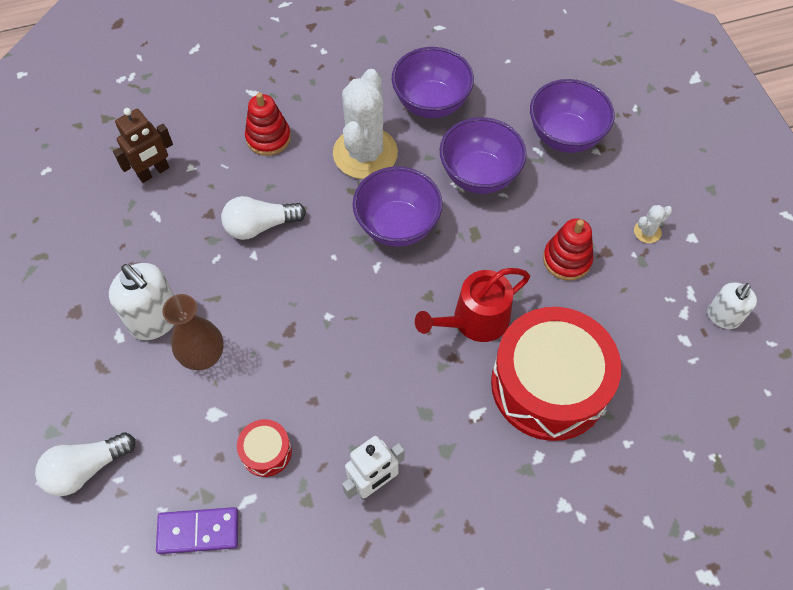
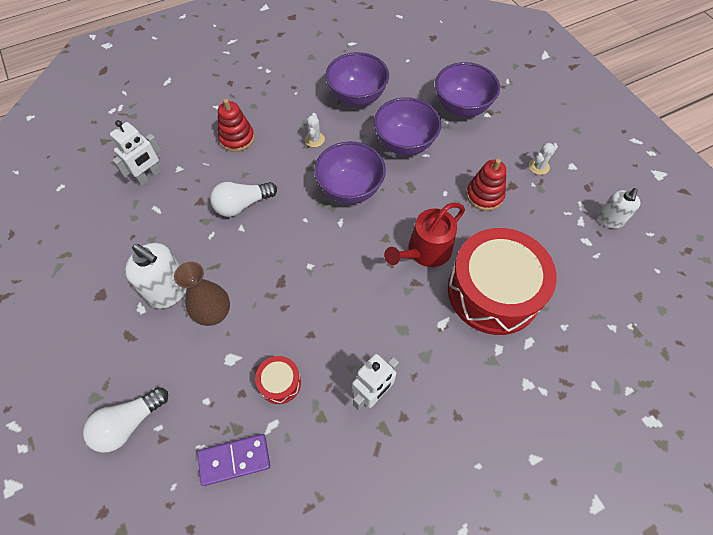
camera: 10 degrees left, 0 degrees up
(153, 172) = (149, 176): brown robot -> white robot
(365, 153) = (314, 139): white cactus -> white cactus, size x0.40

